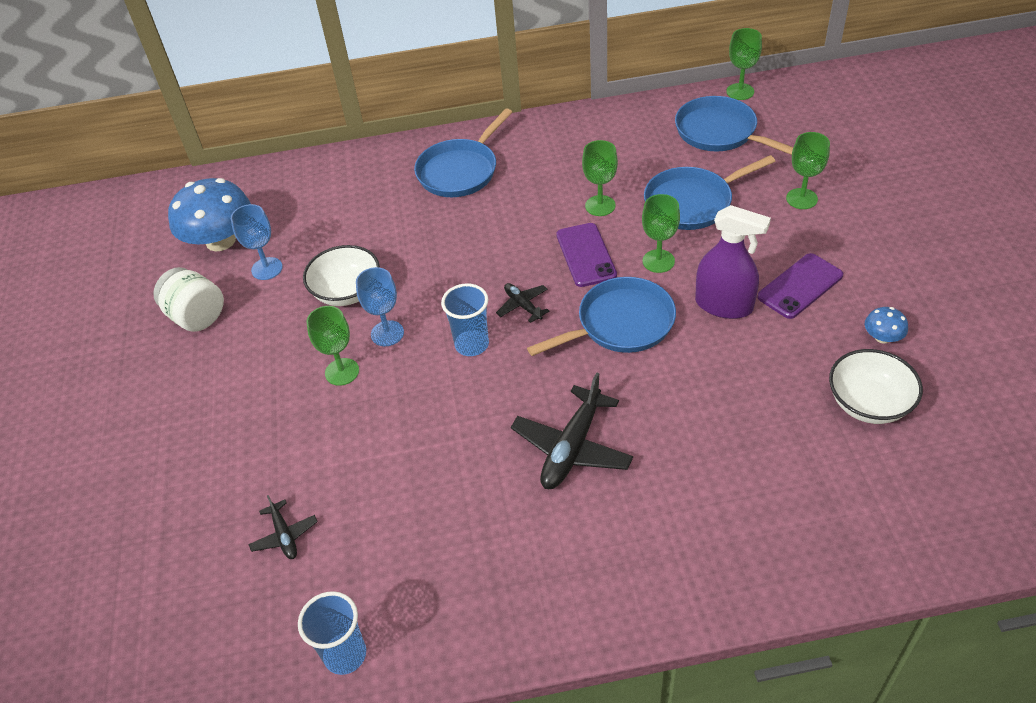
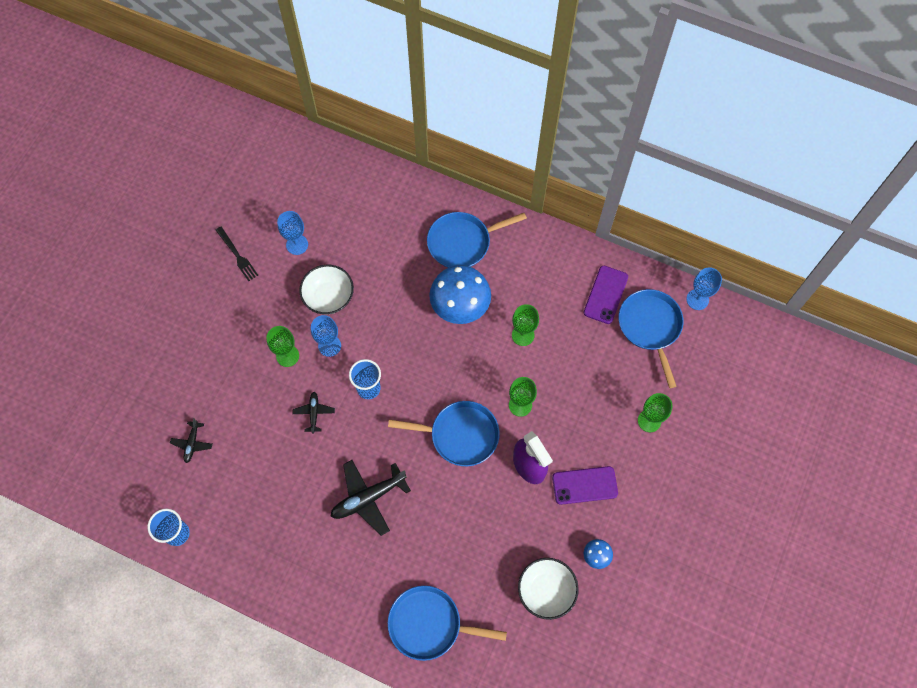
camera: 30 degrees right, 20 degrees up
(197, 316) = (237, 255): white jar -> black fork
(220, 240) = (285, 201): blue mushroom -> blue mushroom (460, 305)
(523, 305) = (417, 380): black plane -> black plane (314, 413)
(586, 255) = (482, 369): purple phone -> purple phone (605, 295)
(692, 202) = (580, 374): blue pan -> blue pan (429, 624)
(740, 91) = (697, 299): green goblet -> blue goblet

